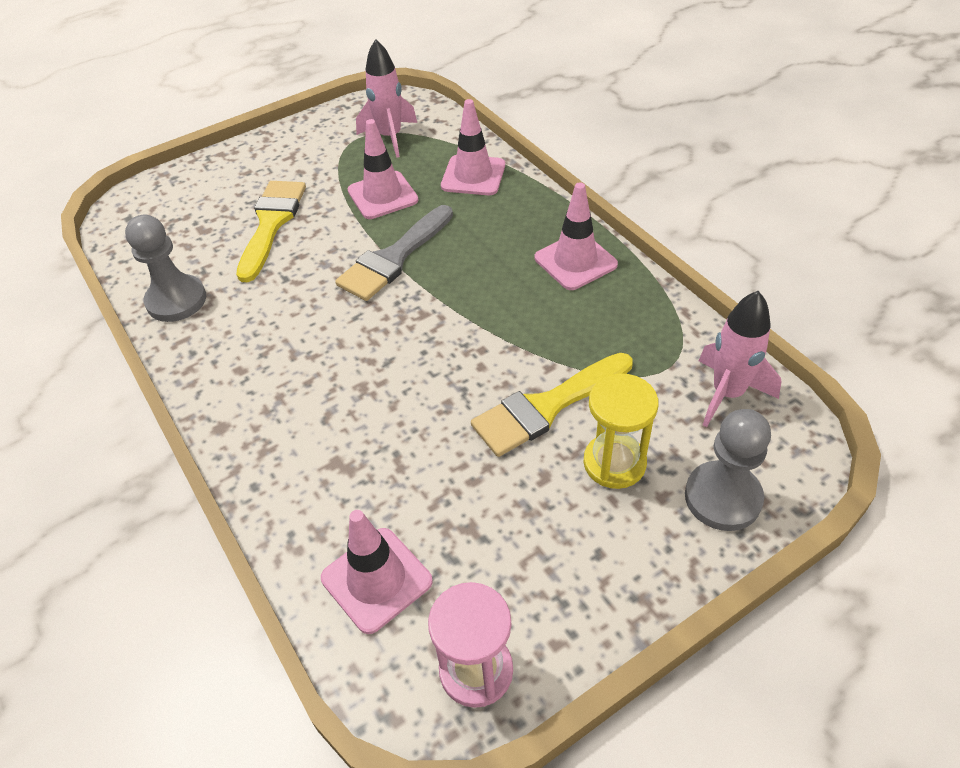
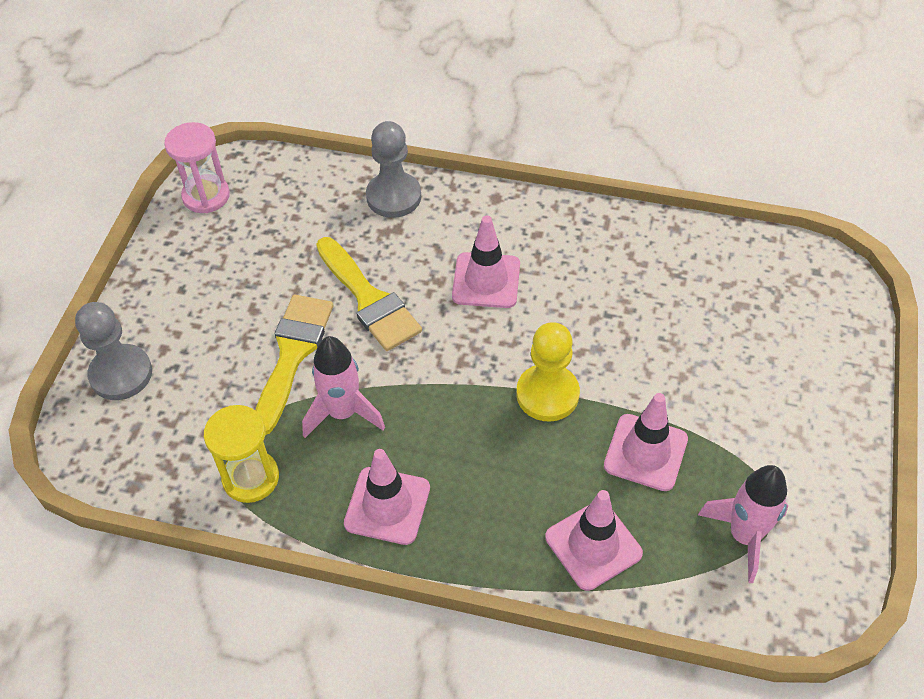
camera: 135 degrees right, 5 degrees up
(176, 300) = (657, 242): grey pawn -> grey pawn (393, 197)
(271, 224) = (694, 350): yellow brush -> yellow brush (368, 299)
(376, 579) = (301, 195): pink traffic cone -> pink traffic cone (486, 280)
(394, 258) = (547, 394): grey brush -> yellow pawn
(614, 463) = (212, 348): yellow hourglass -> yellow hourglass (251, 478)
(727, 393) = (162, 458): pink rocket -> pink rocket (343, 413)

